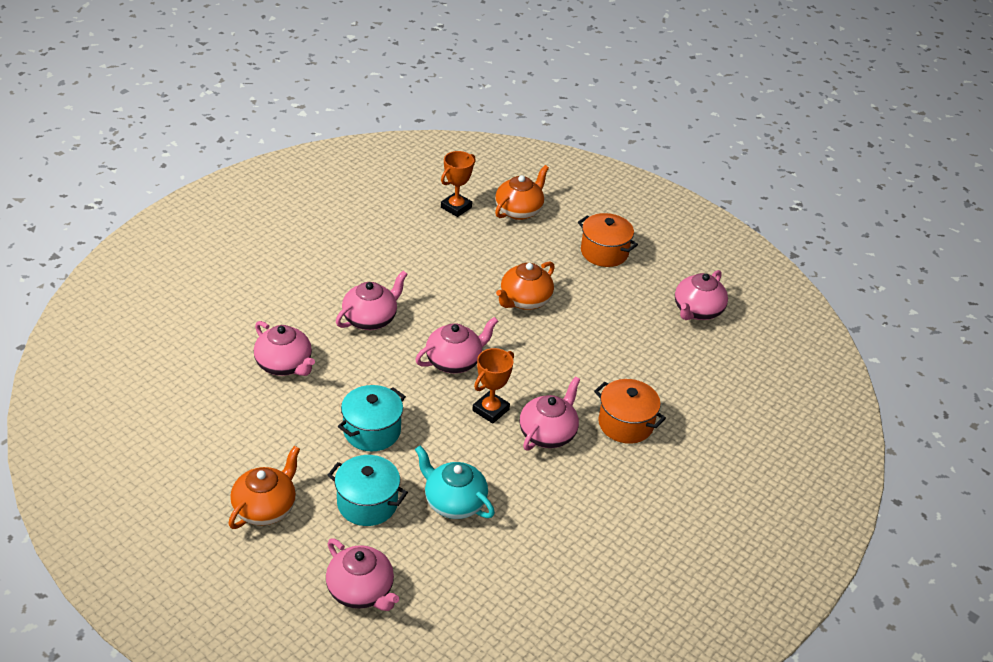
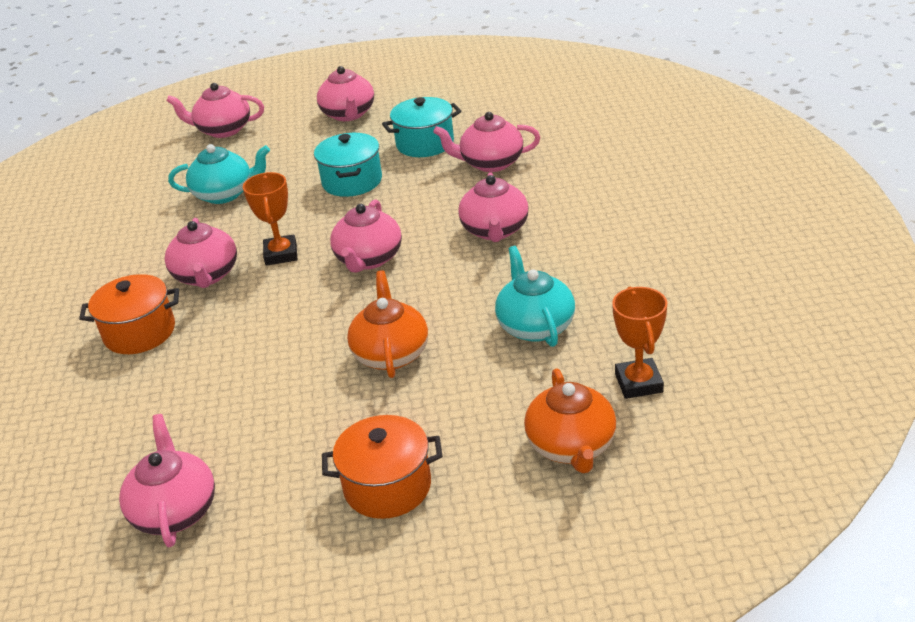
camera: 140 degrees right, 5 degrees down
(265, 508) = (348, 114): orange teapot -> pink teapot
(367, 503) = (286, 155): turquoise pot -> turquoise pot (425, 144)
(448, 258) = (535, 326): none -> turquoise teapot

